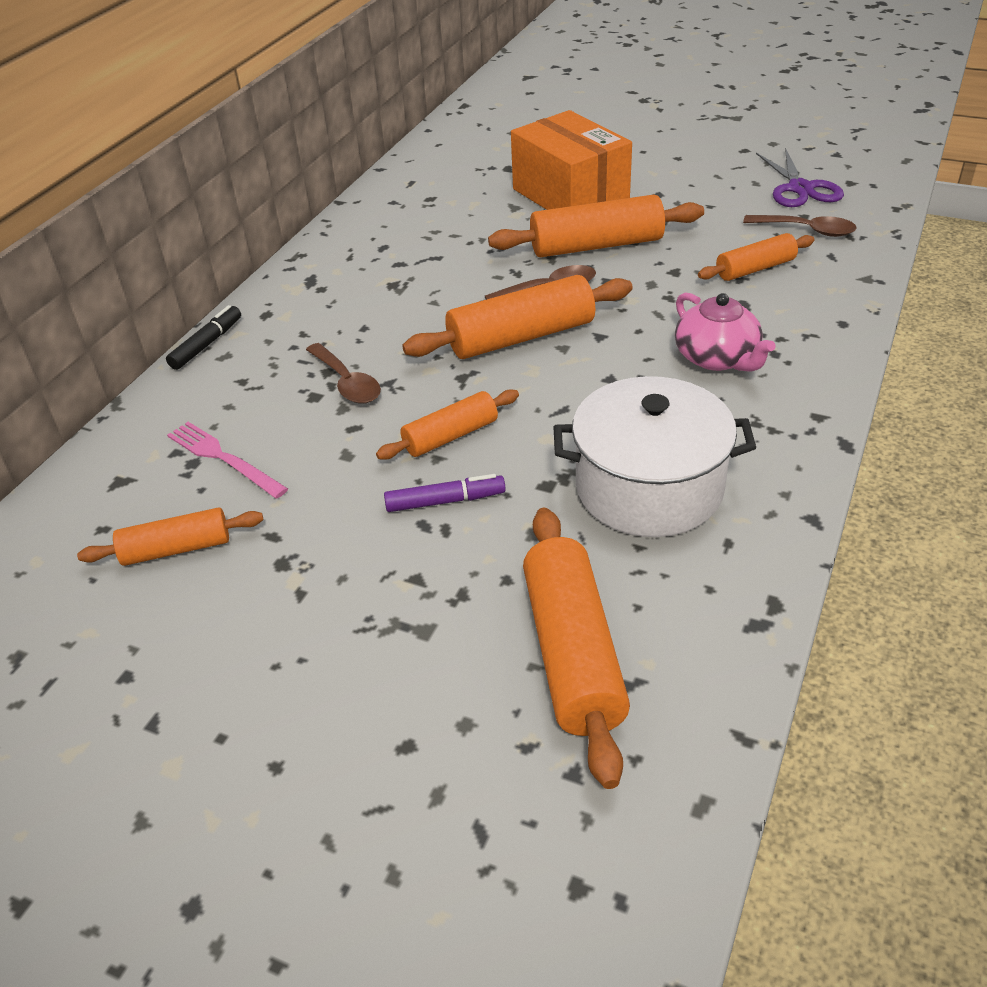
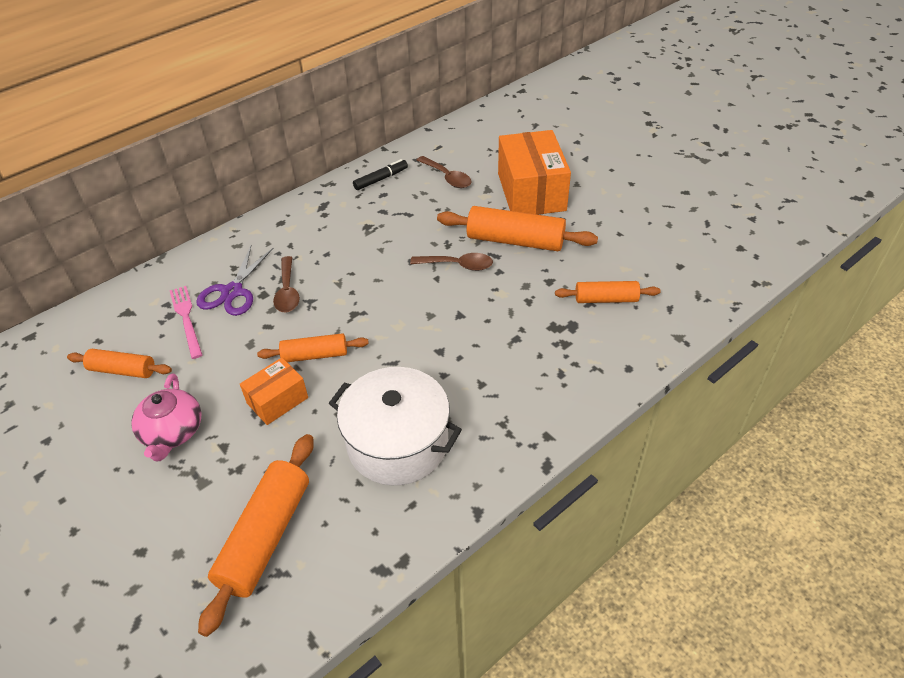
camera: 25 degrees right, 5 degrees up
(207, 344) = (234, 233): black marker -> black marker (381, 179)
(445, 501) = (277, 400): purple marker -> orange box
(521, 337) = (411, 297): orange rolling pin -> none
(717, 358) = (520, 362): pink teapot -> pink teapot (172, 432)
(800, 188) = (697, 240): purple scissors -> purple scissors (232, 292)
(807, 230) = (670, 279): brown spoon -> brown spoon (447, 177)

